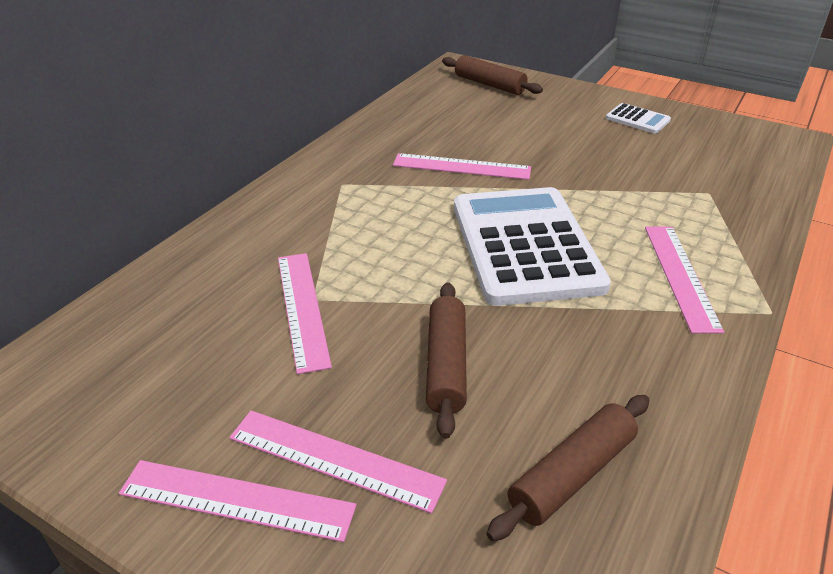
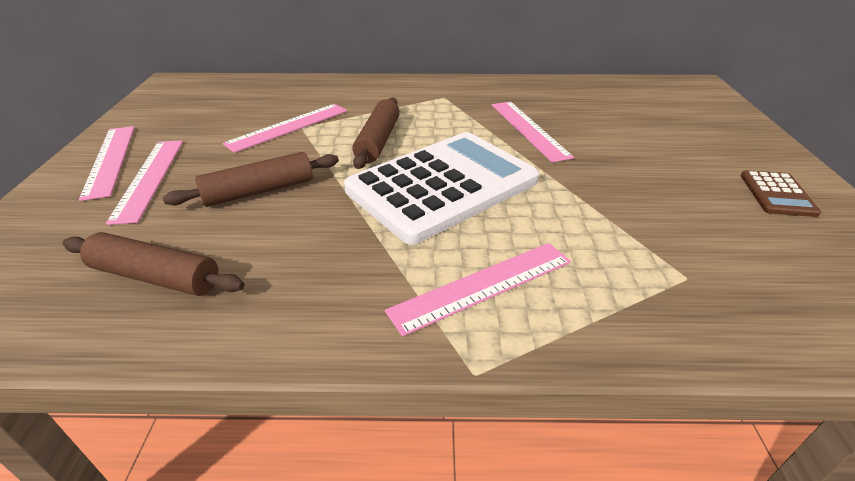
camera: 60 degrees right, 0 degrees up
(489, 84) = (691, 105): brown rolling pin -> brown rolling pin (378, 141)
(637, 119) = (777, 194): white calculator -> brown calculator

